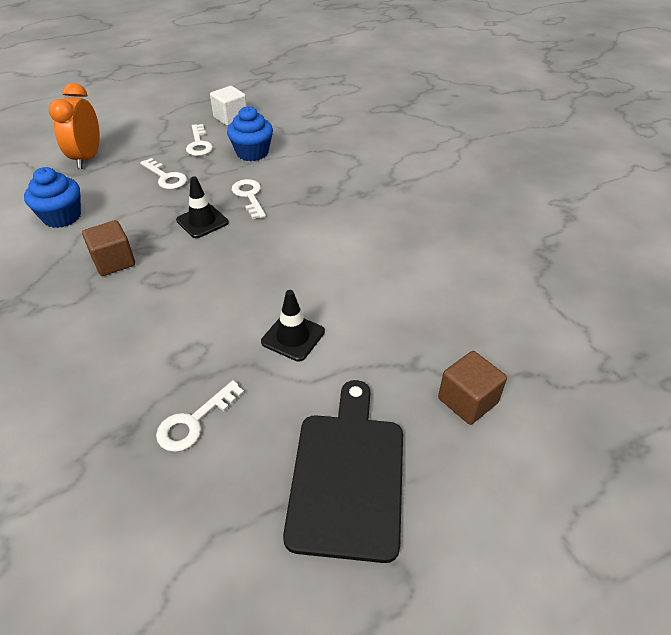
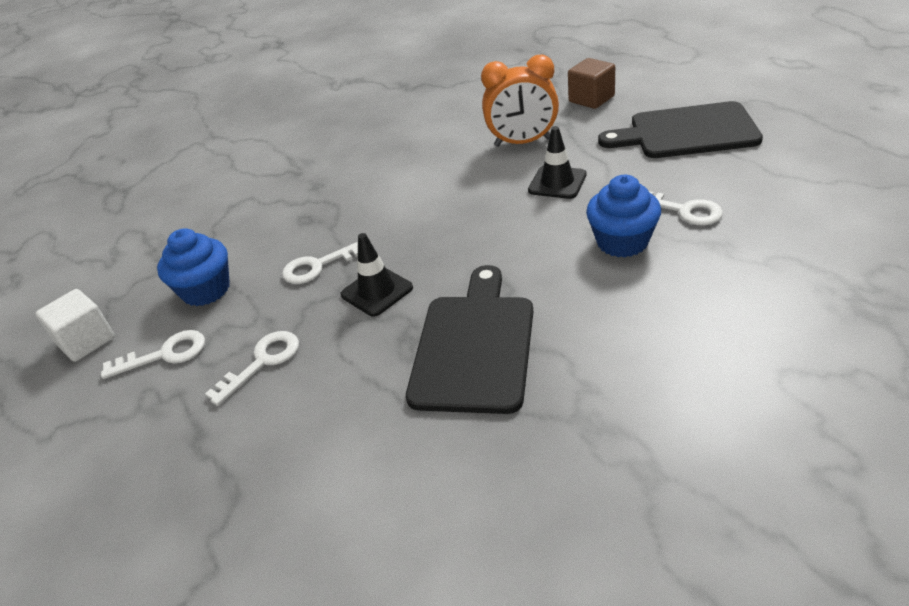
camera: 90 degrees left, 5 degrees down
(62, 217) = (372, 452): blue cupcake -> blue cupcake (622, 242)
(87, 158) = (178, 497): orange clock -> orange clock (523, 142)
(114, 262) = (474, 346): brown cube -> black cutting board

